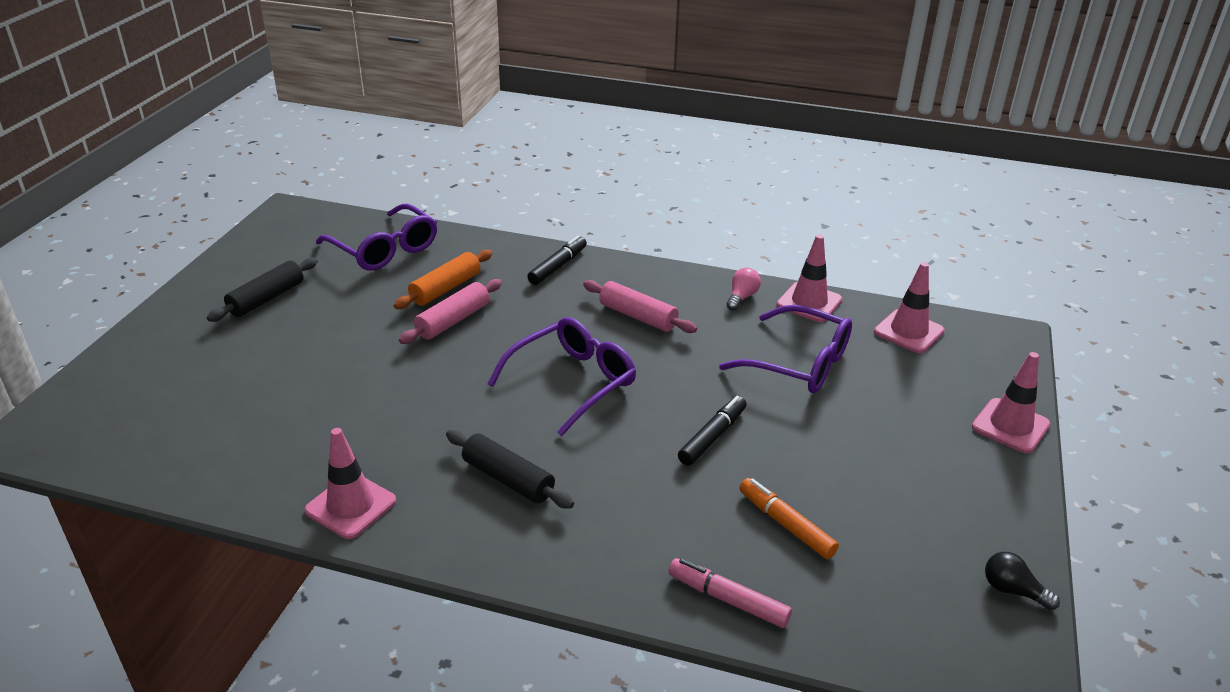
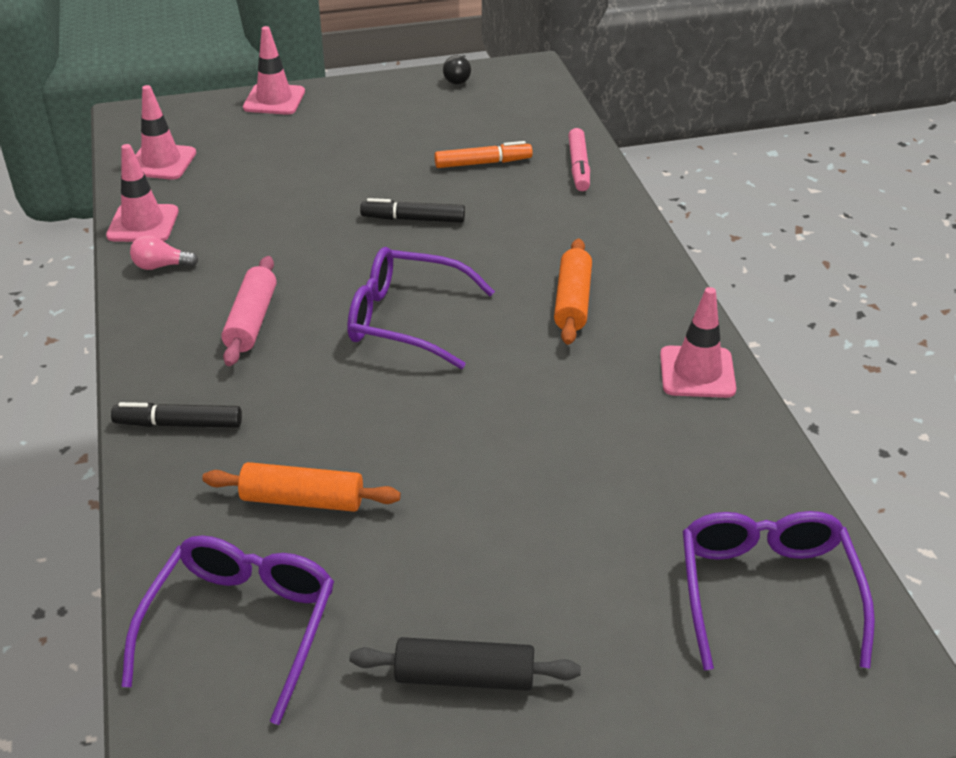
camera: 120 degrees left, 5 degrees up
(453, 321) = (368, 455): pink rolling pin -> none
(508, 479) = (572, 301): black rolling pin -> orange rolling pin
(786, 524) = (483, 163): orange marker -> orange marker turned 120 degrees counterclockwise
(799, 363) = (262, 204): purple glasses -> purple glasses (766, 591)

